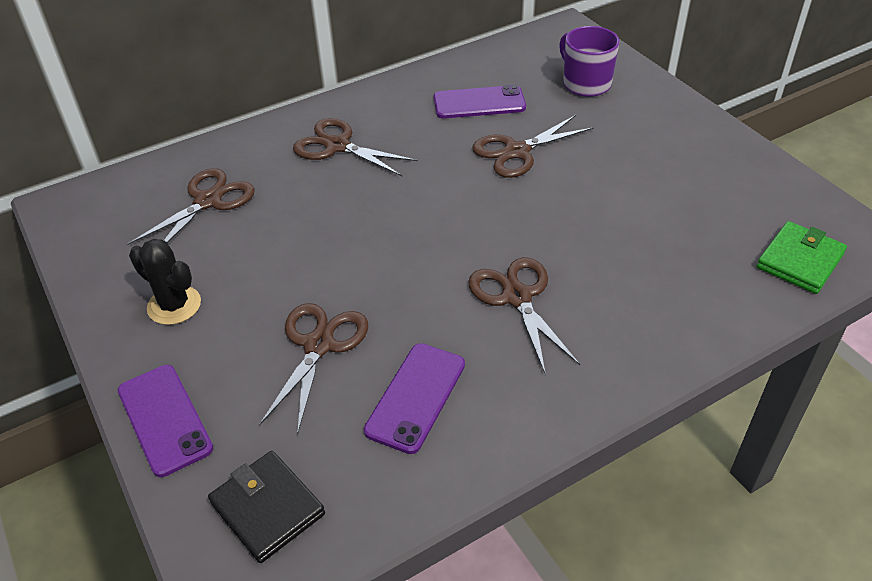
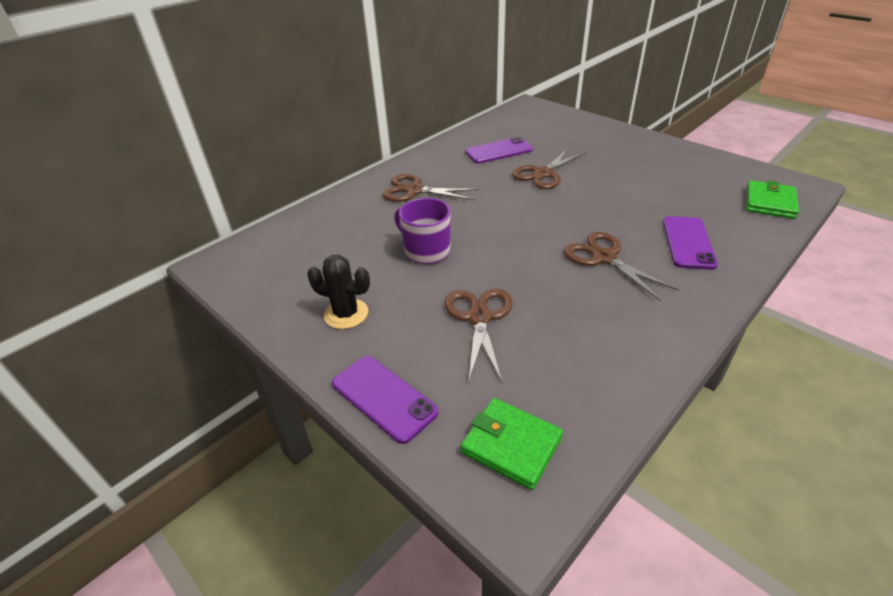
camera: 15 degrees left, 5 degrees down
(208, 201) = (335, 240): brown scissors -> none
(267, 508) = (511, 445): black wallet -> green wallet
(415, 397) = (576, 336): purple phone -> purple phone (688, 242)
(585, 83) = (562, 130): purple mug -> purple mug (426, 251)

